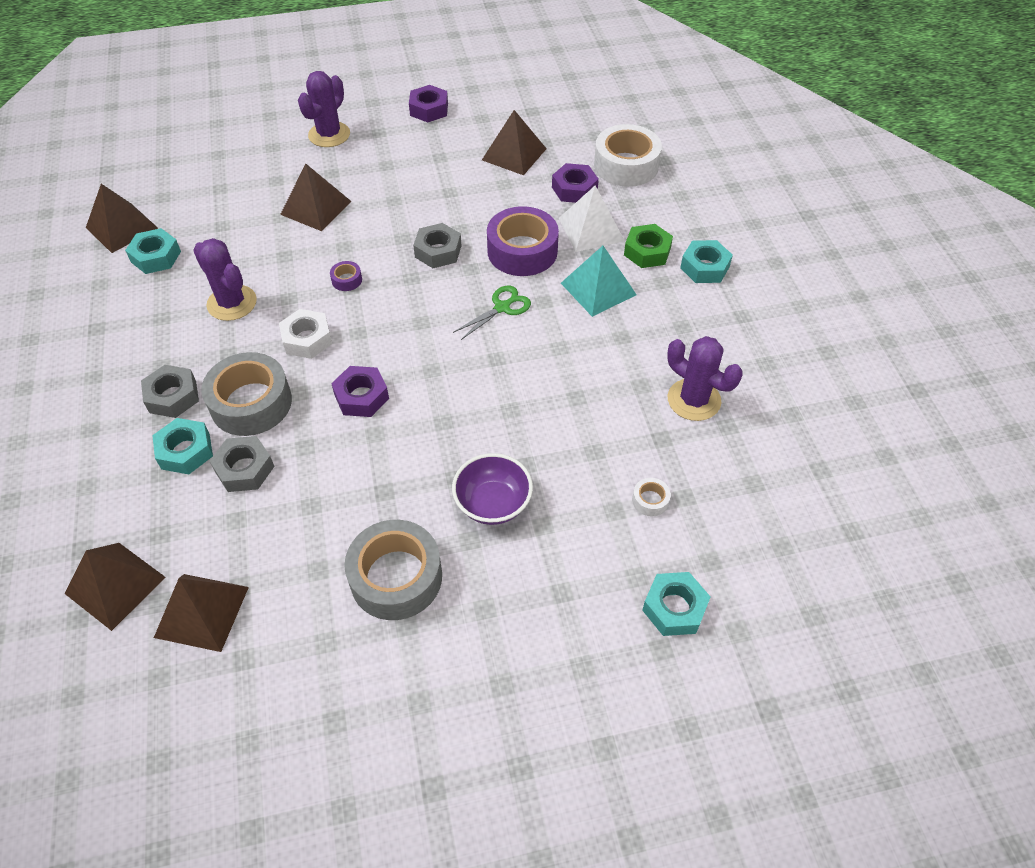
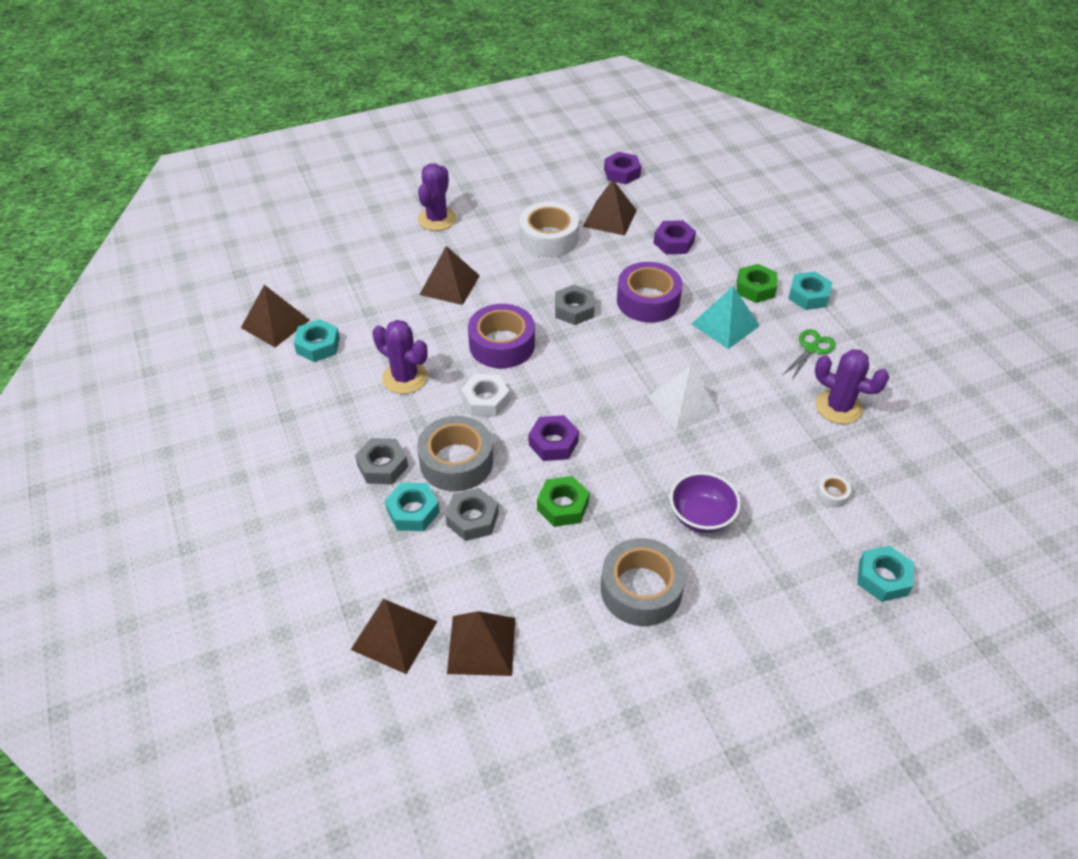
camera: 10 degrees left, 5 degrees down
(345, 469) = (562, 506): none -> green nut
(347, 280) = (502, 344): purple tape -> purple tape, size x2.38
(429, 109) = (519, 187): purple nut -> purple nut (622, 173)
(502, 307) = (648, 351): green scissors -> green scissors (811, 349)
(591, 229) = (701, 275): white pyramid -> white pyramid (683, 404)
(626, 165) = (711, 217): white tape -> white tape (548, 238)

